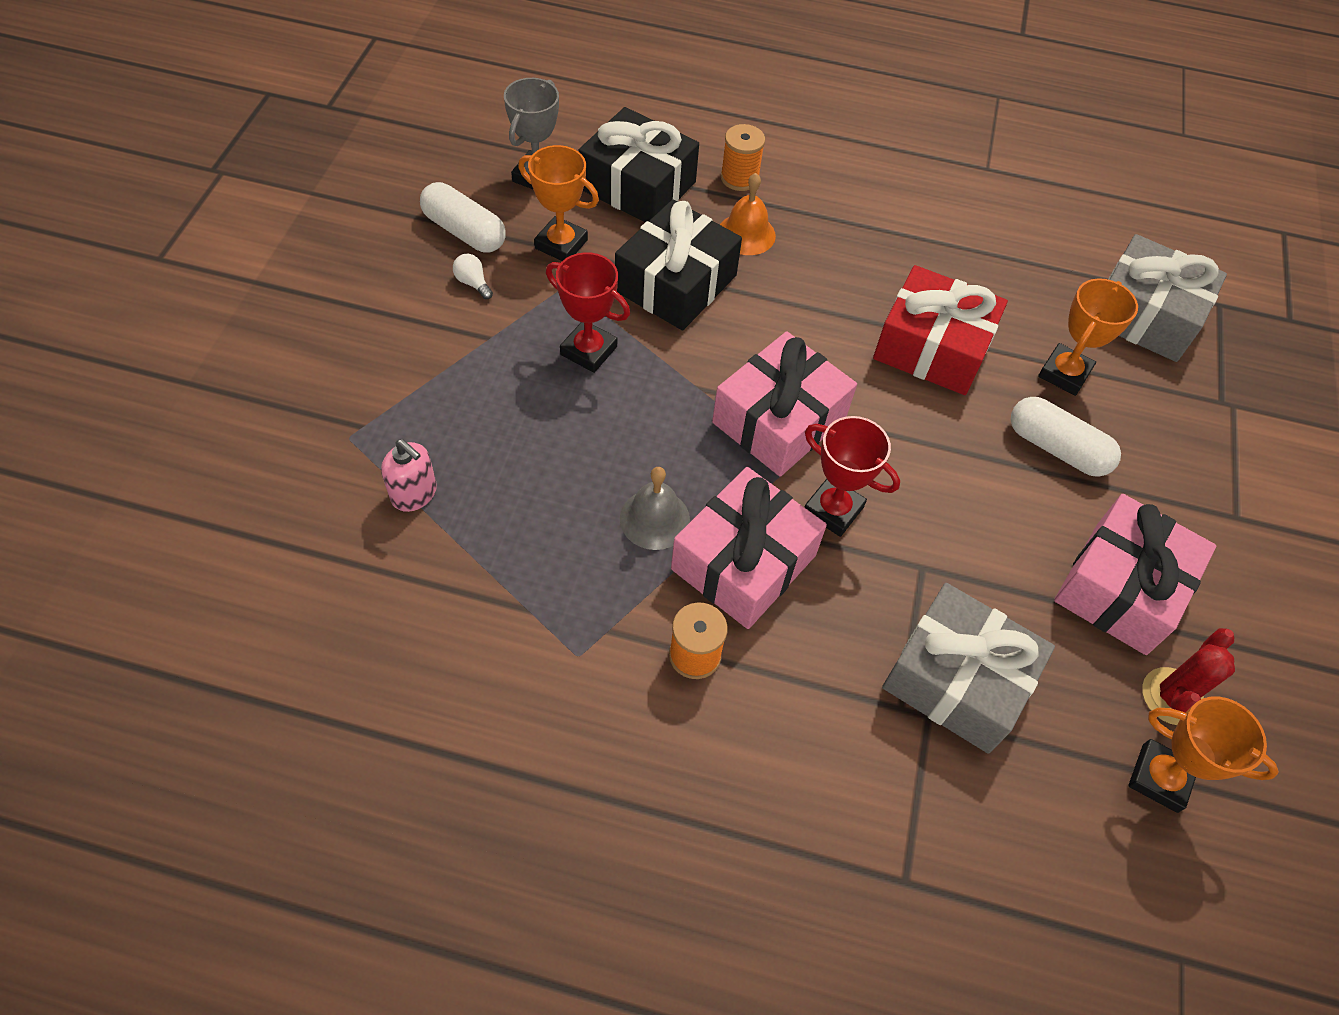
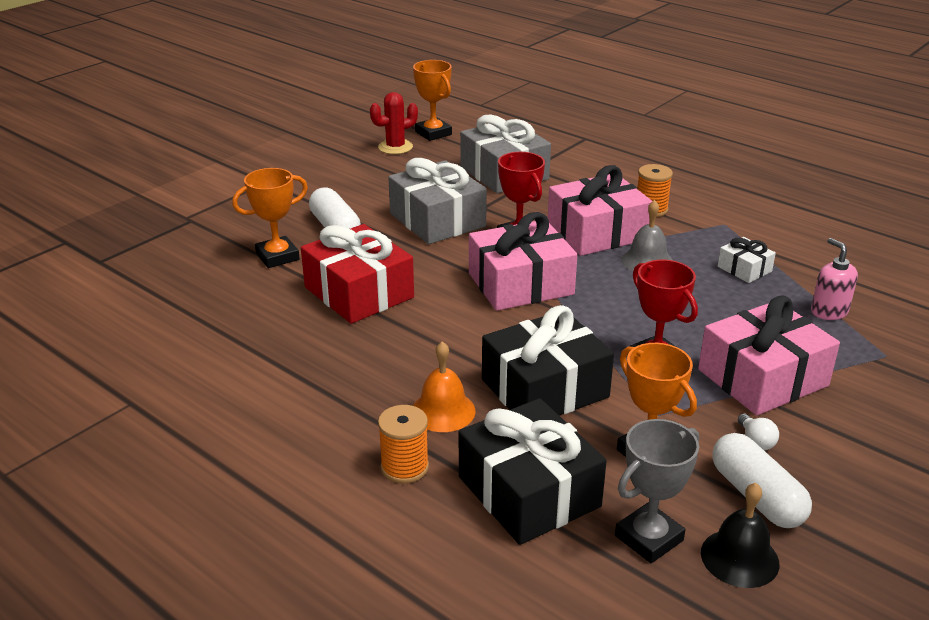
camera: 150 degrees left, 25 degrees down
(469, 180) = (739, 558): none -> black bell
(529, 547) = (744, 269): none -> white gift
(1120, 588) = (373, 177): pink gift -> pink gift (762, 377)
(1144, 315) = (168, 269): grey gift -> grey gift (437, 220)

